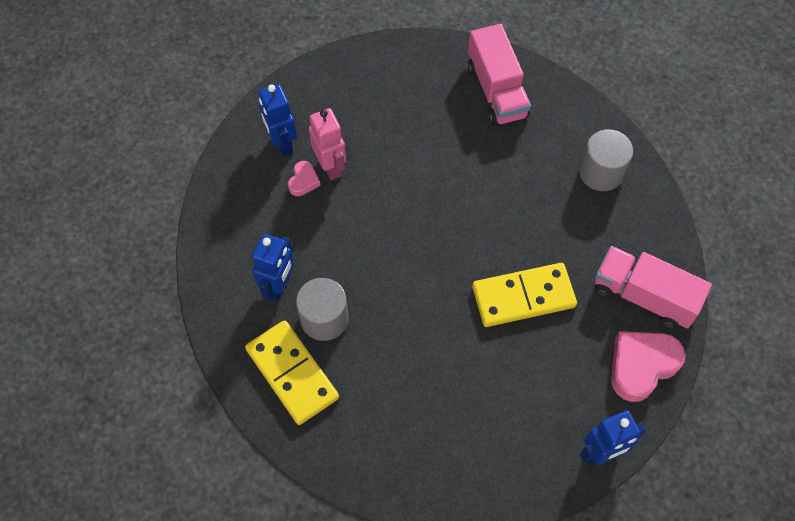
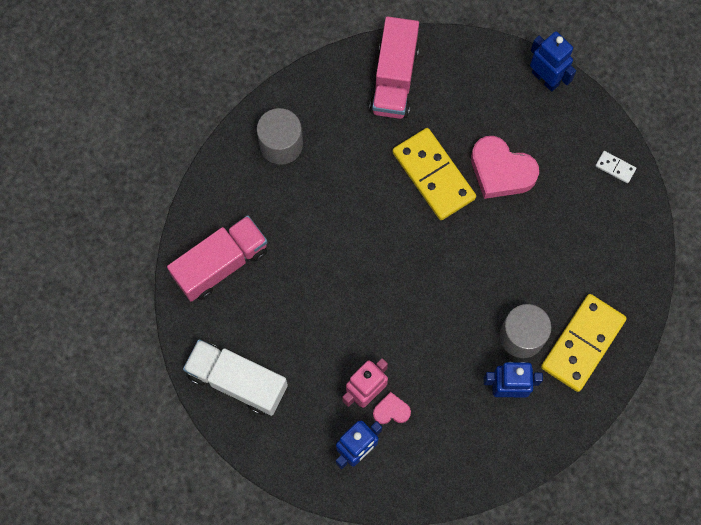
camera: 110 degrees left, 10 degrees up
(383, 73) = (237, 381): none -> white truck
(470, 487) = (615, 167): none -> white domino
(641, 366) = (459, 66): pink heart -> pink heart (501, 171)

